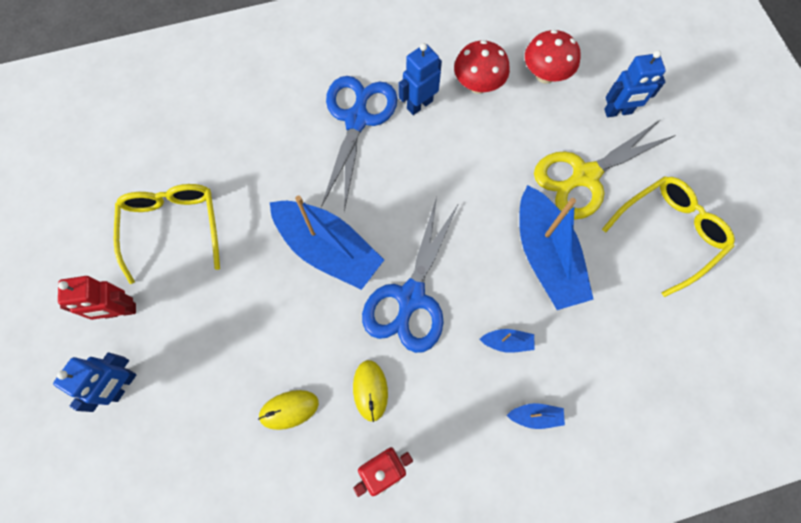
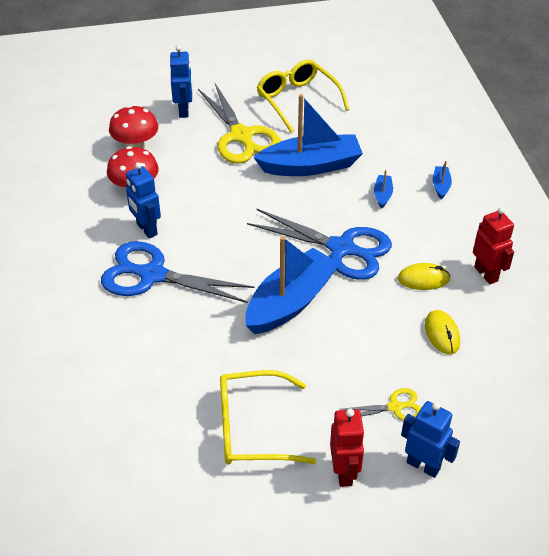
camera: 85 degrees left, 25 degrees down
(192, 357) = (395, 407): none -> yellow scissors

